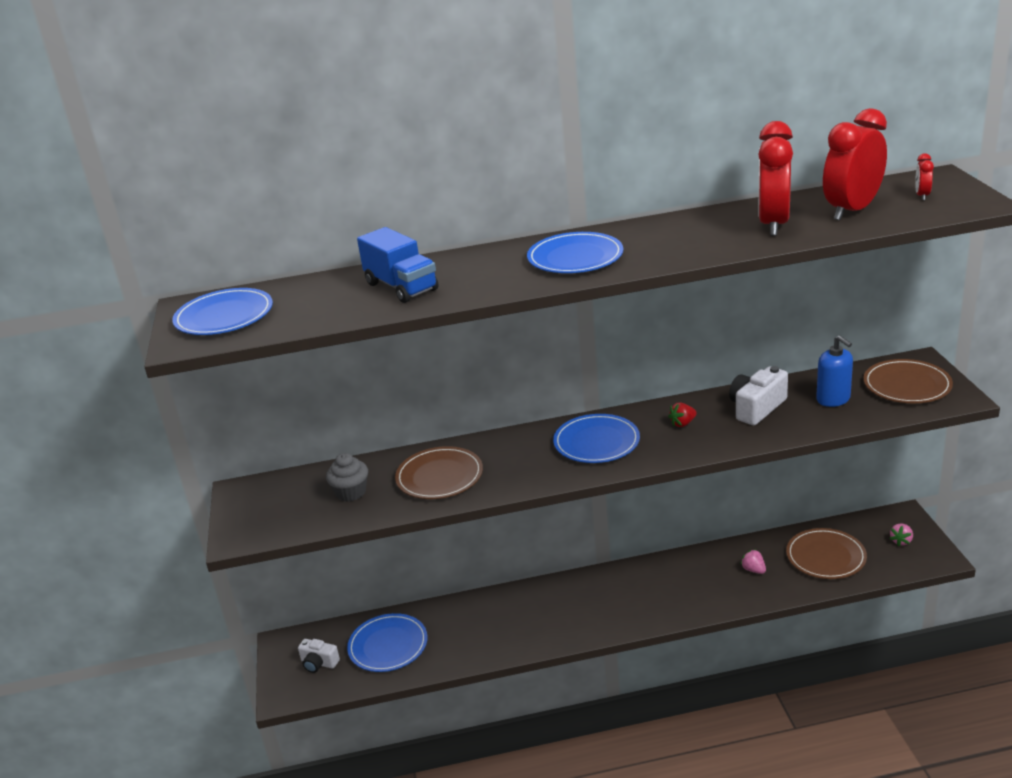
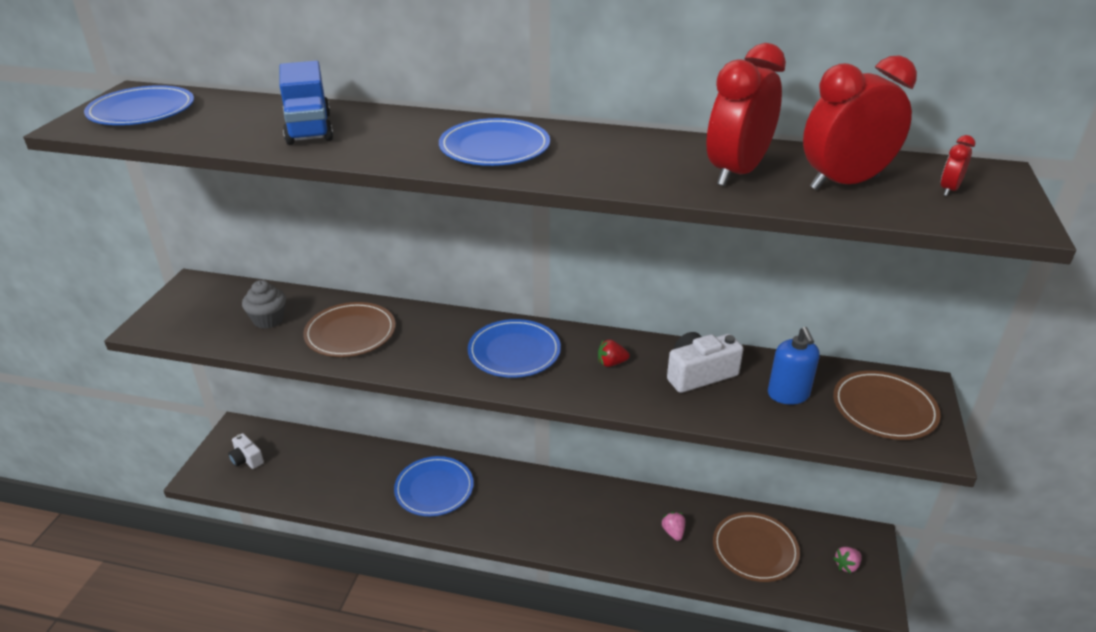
camera: 20 degrees right, 5 degrees up
(388, 645) = (309, 467): blue plate -> blue plate (434, 488)

